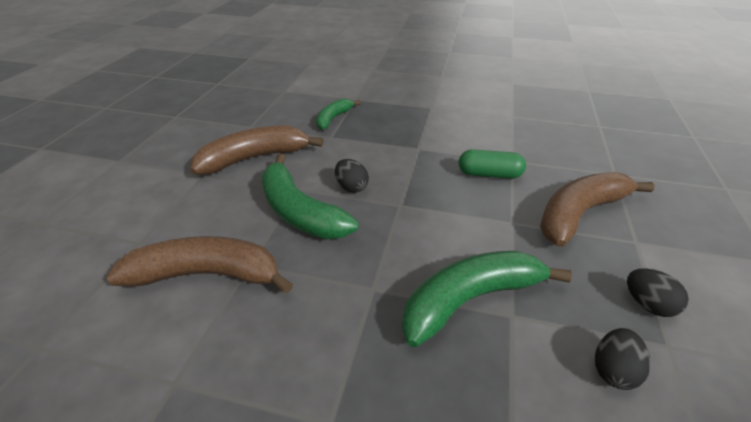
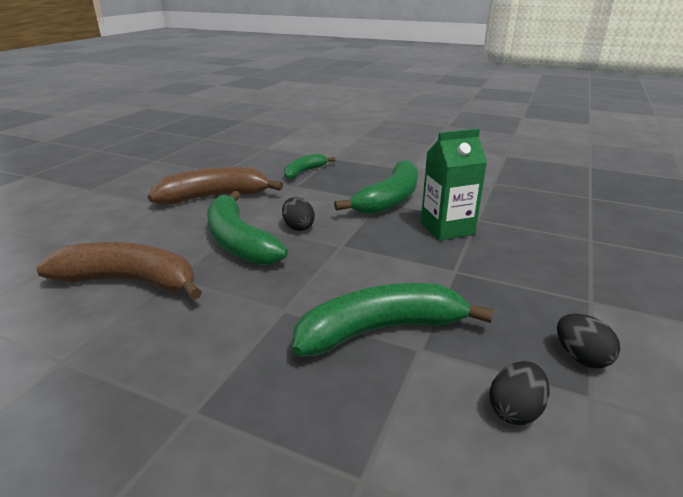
camera: 10 degrees right, 10 degrees down
(426, 145) = (389, 199): none -> green banana
(489, 174) = (447, 228): green capsule -> green carton
(579, 214) = (534, 270): brown banana -> none

